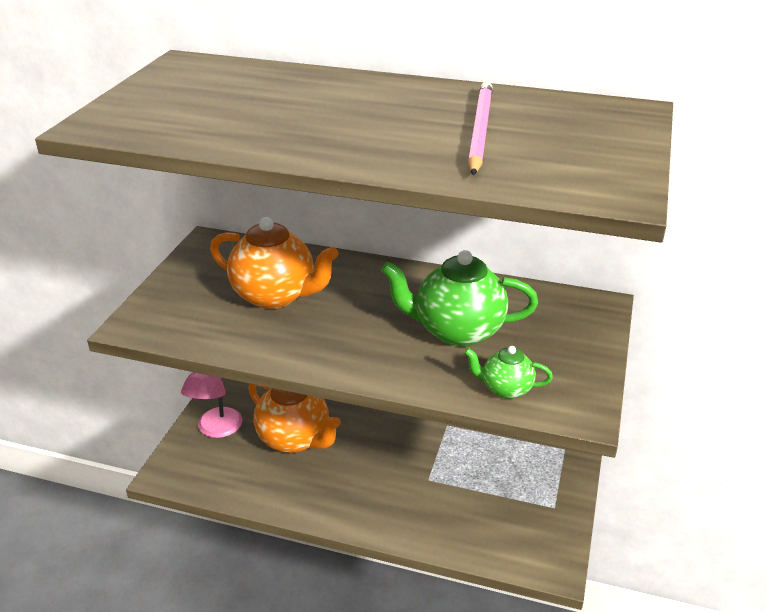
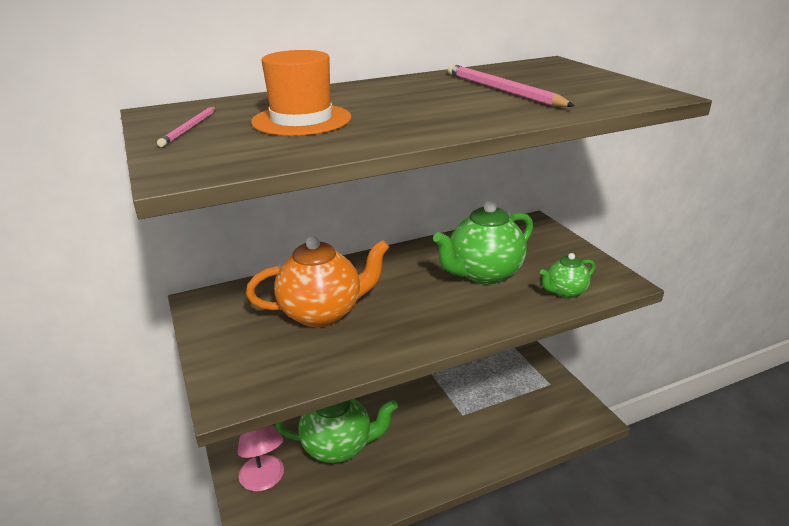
camera: 40 degrees left, 5 degrees down
(169, 86) = (189, 128): none -> pink pencil
(250, 105) = (301, 120): none -> orange hat
(295, 439) = (338, 447): orange teapot -> green teapot

